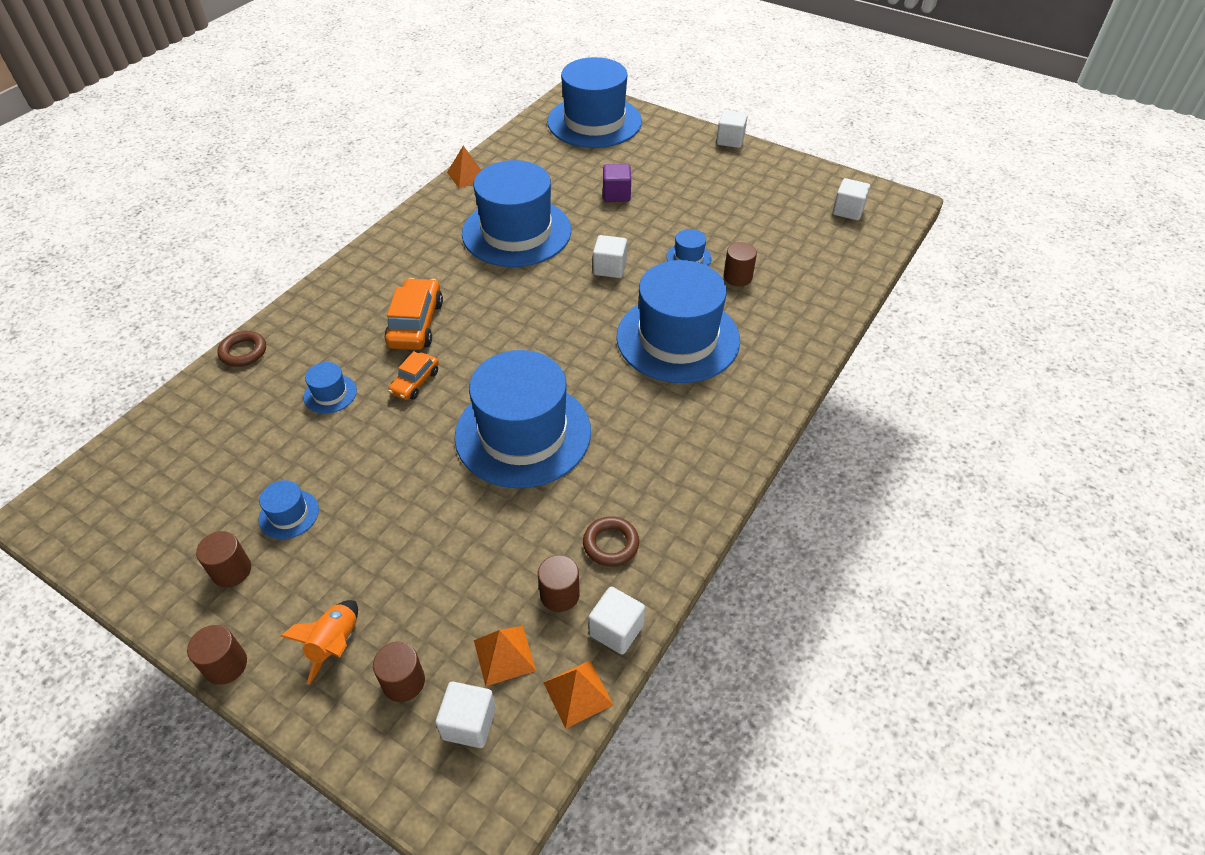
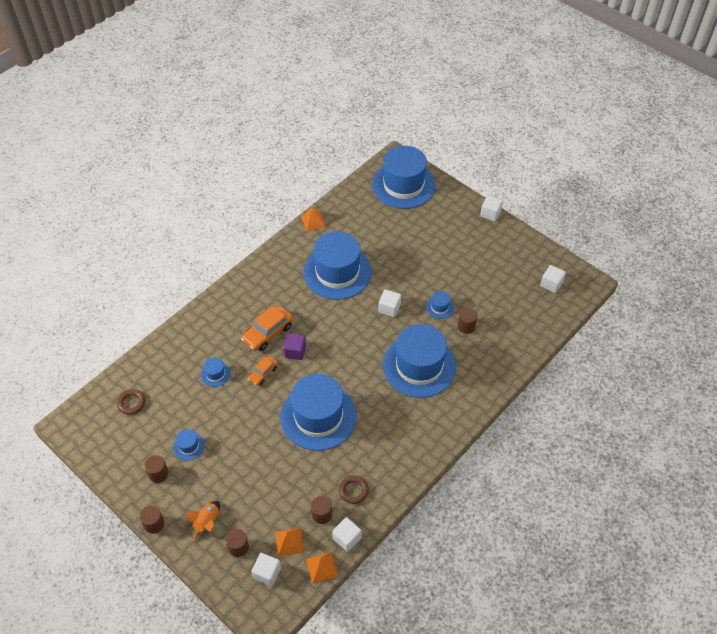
camera: 10 degrees right, 5 degrees up
(243, 352) = (169, 338): brown ring -> brown ring (131, 403)
(416, 324) = (268, 333): orange car -> orange car turned 150 degrees counterclockwise
(616, 194) = (405, 250): purple cube -> purple cube (295, 351)

